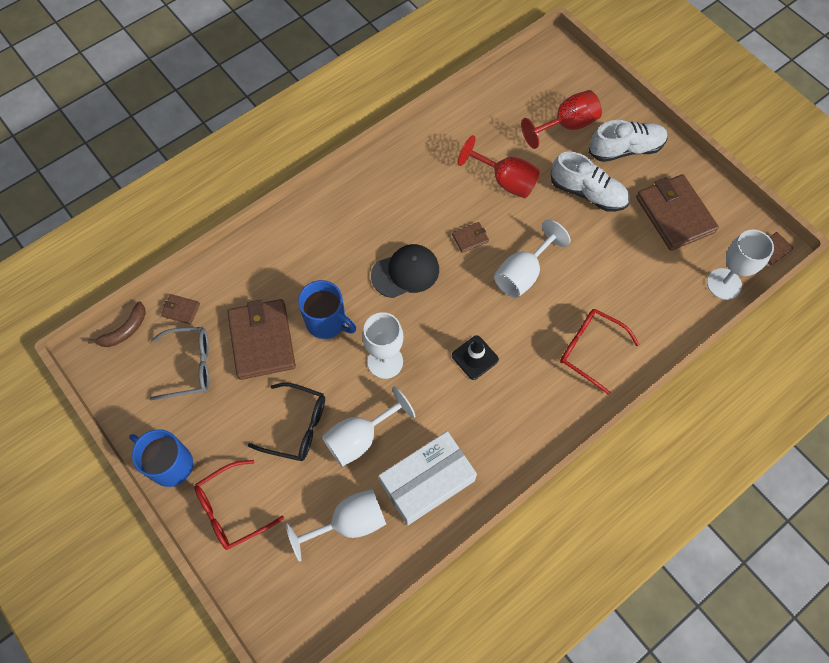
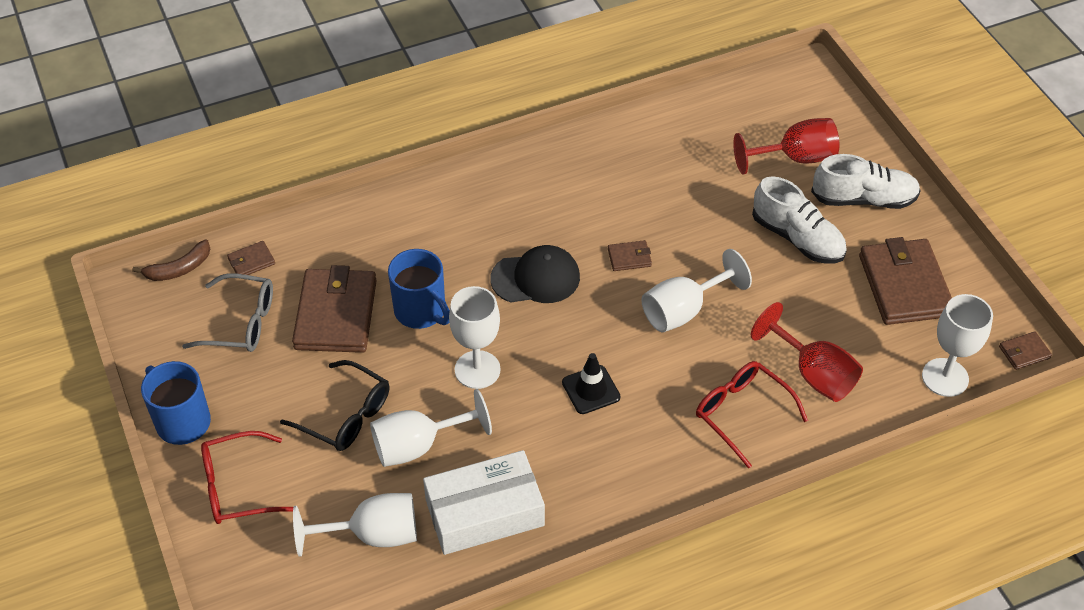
camera: 15 degrees right, 15 degrees down
(181, 310) = (251, 261): brown wallet -> brown wallet turned 60 degrees counterclockwise
(505, 181) = (696, 204): red goblet -> red goblet (813, 374)

